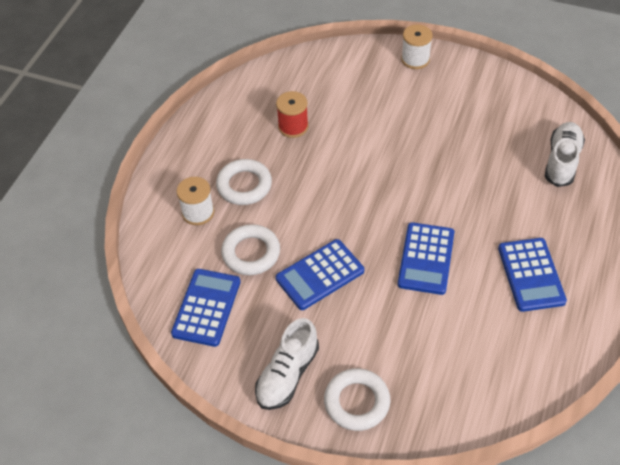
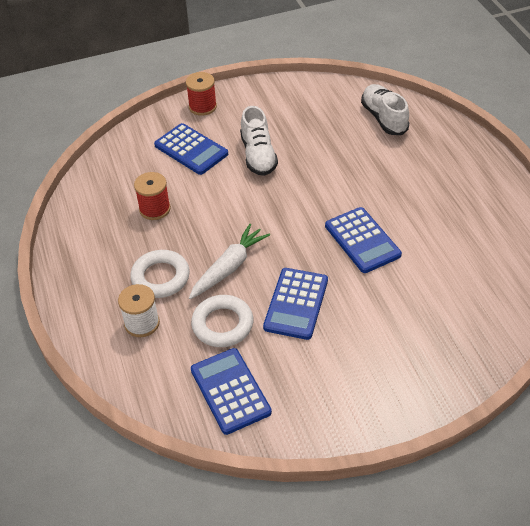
camera: 40 degrees left, 5 degrees down
(287, 375) = (351, 394): white shoe -> white shoe (258, 155)
(300, 211) = (229, 267): none -> white carrot
(357, 402) = (423, 374): white ring -> none
(415, 59) = (202, 107): white spool -> red spool
(531, 275) = (444, 205): blue calculator -> blue calculator (191, 150)

